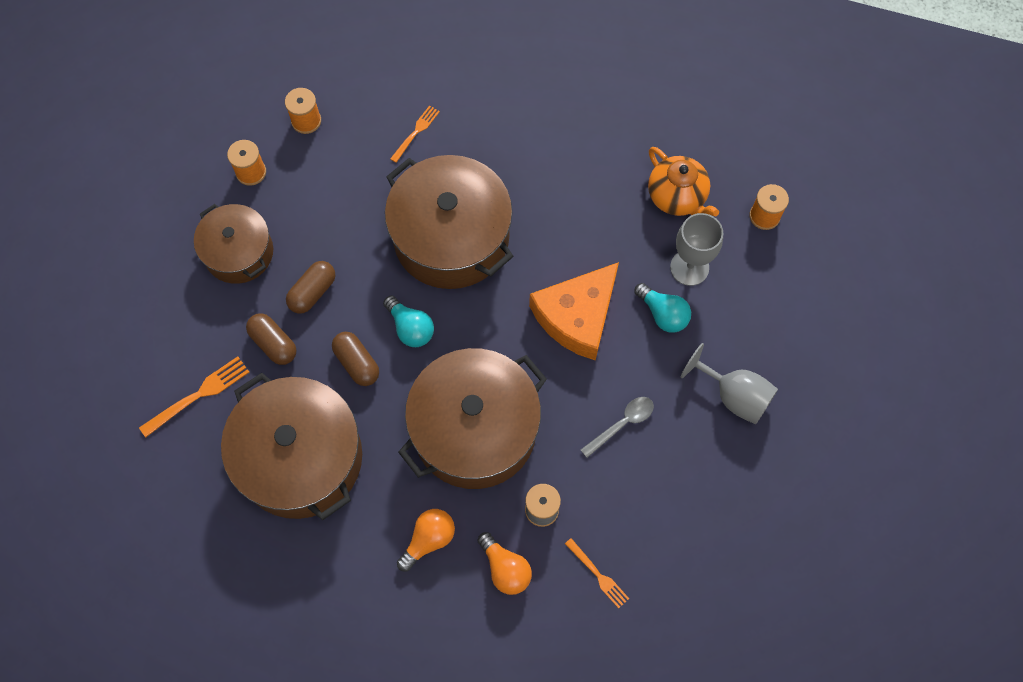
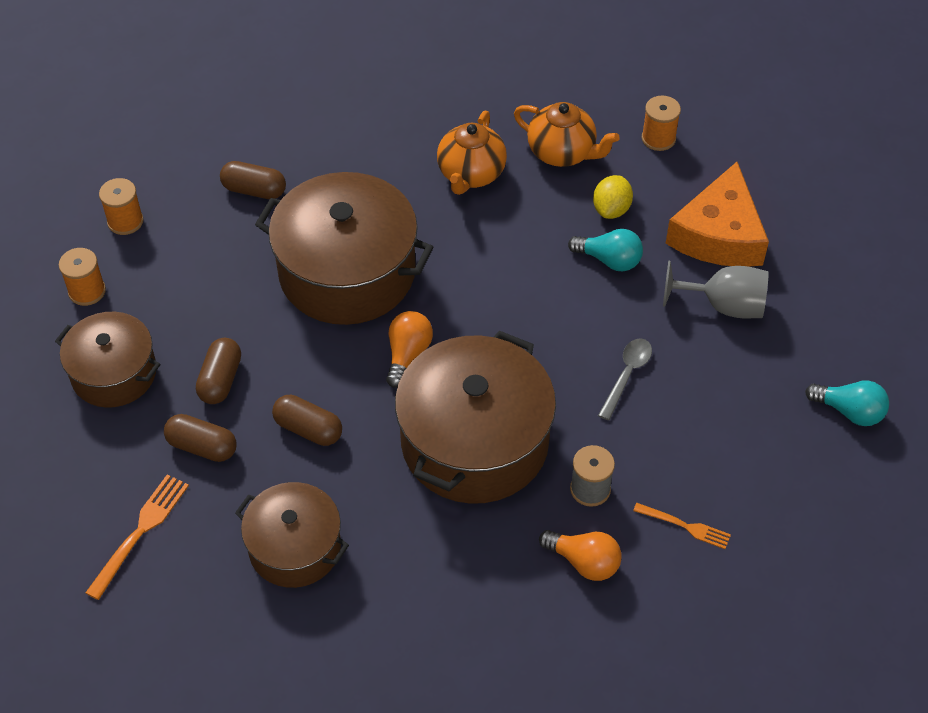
camera: 25 degrees left, 15 degrees down
(301, 458) = (295, 547): brown pot -> brown pot, size x0.60
(410, 328) = (350, 373): turquoise light bulb -> turquoise light bulb (849, 411)
(416, 132) = (254, 190): orange fork -> brown capsule
(429, 540) = (484, 569): orange light bulb -> orange light bulb (407, 354)
(577, 316) = (523, 295): orange cheese -> orange cheese (719, 234)
(592, 187) = (471, 174): none -> orange teapot
(689, 267) = (611, 209): grey goblet -> yellow lemon

